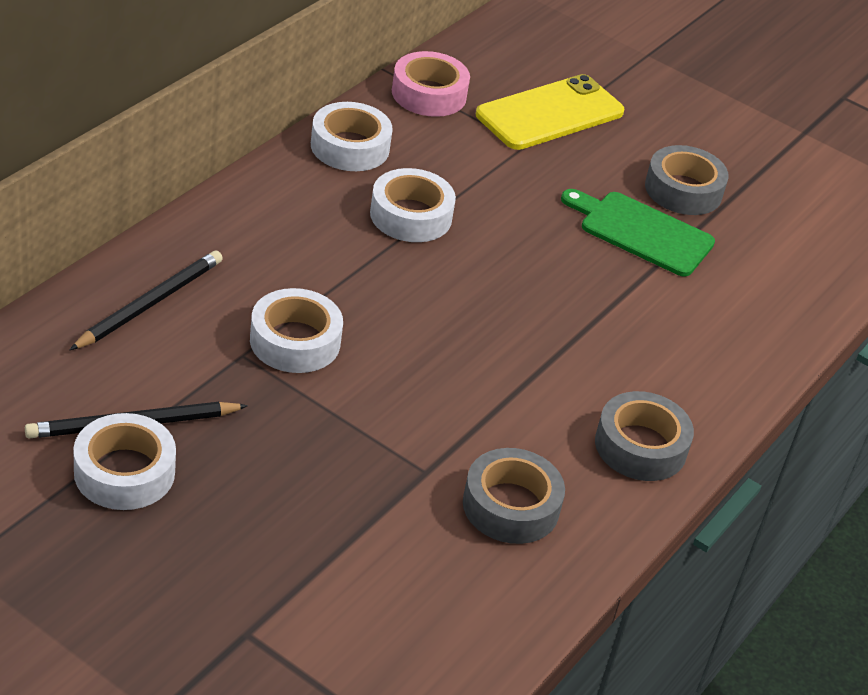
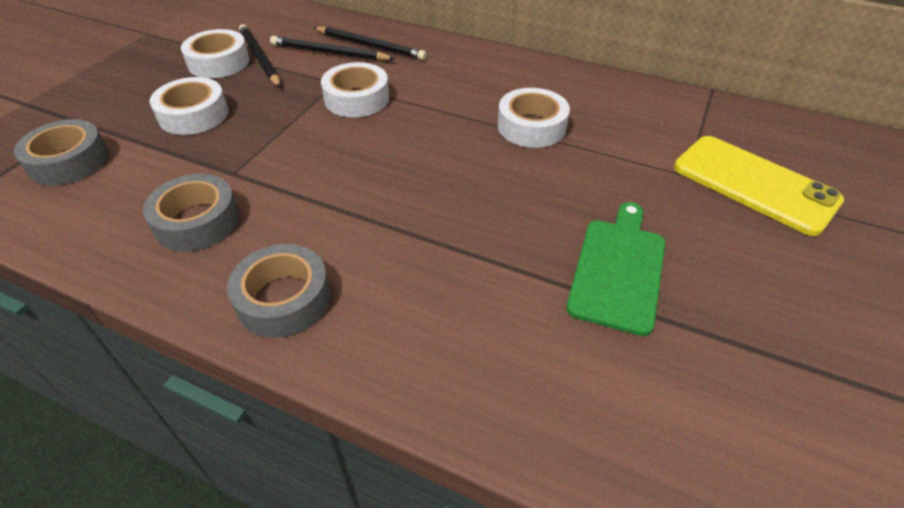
camera: 85 degrees right, 5 degrees up
(151, 348) = (329, 53): none -> black pencil
(350, 147) = (593, 89): white tape -> white tape (193, 115)
(429, 94) = (703, 114): pink tape -> none
(683, 190) = (724, 299): grey tape -> grey tape (69, 161)

